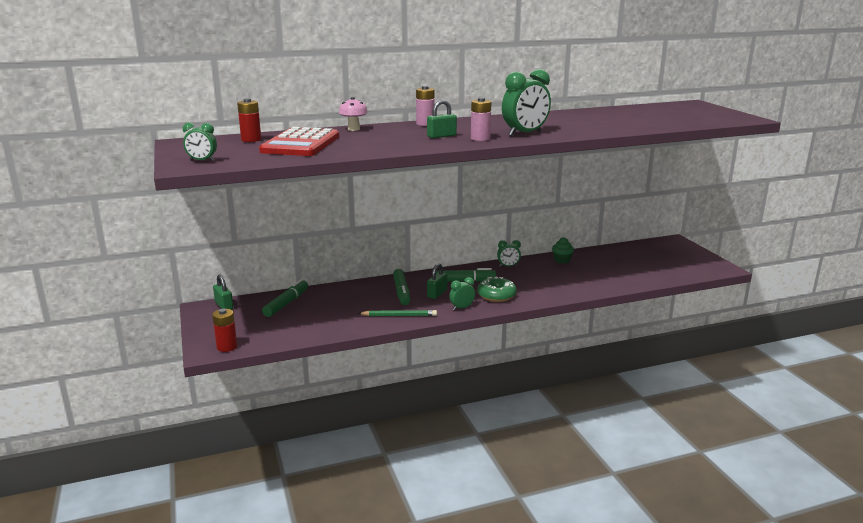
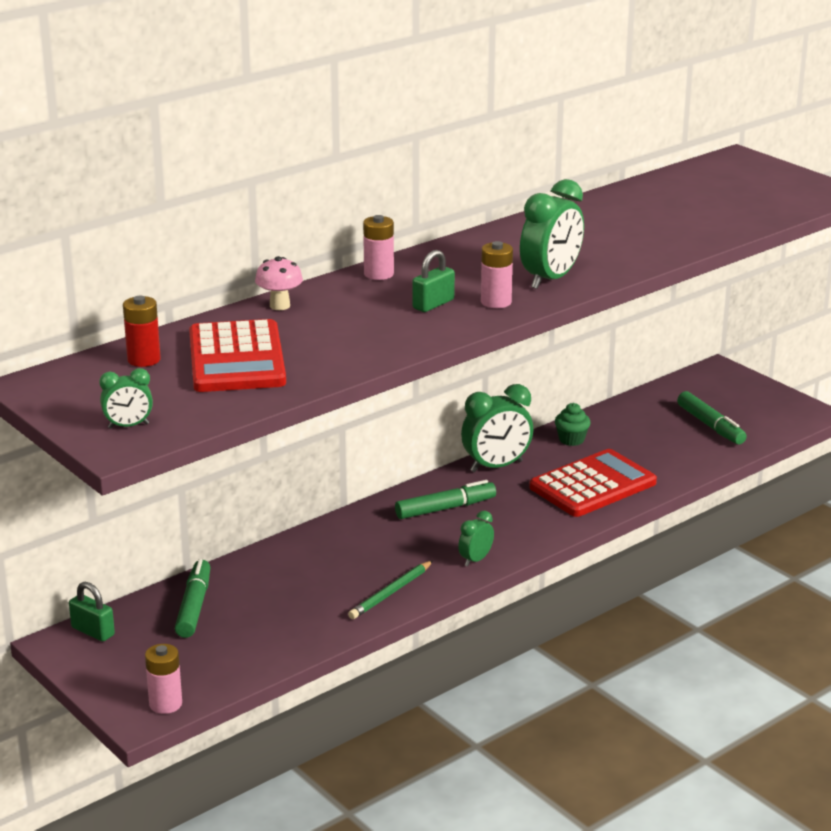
camera: 20 degrees left, 5 degrees up
(227, 347) = (165, 704): red battery -> pink battery
(399, 315) = (390, 593): green pencil -> green pencil turned 150 degrees clockwise
(401, 292) = (363, 548): green marker -> green marker (710, 425)
(437, 294) = (420, 541): green padlock -> none
(496, 295) = (513, 527): green donut -> none
(508, 266) = (496, 466): green clock -> green clock, size x1.86
(560, 283) = (593, 485): none -> red calculator

